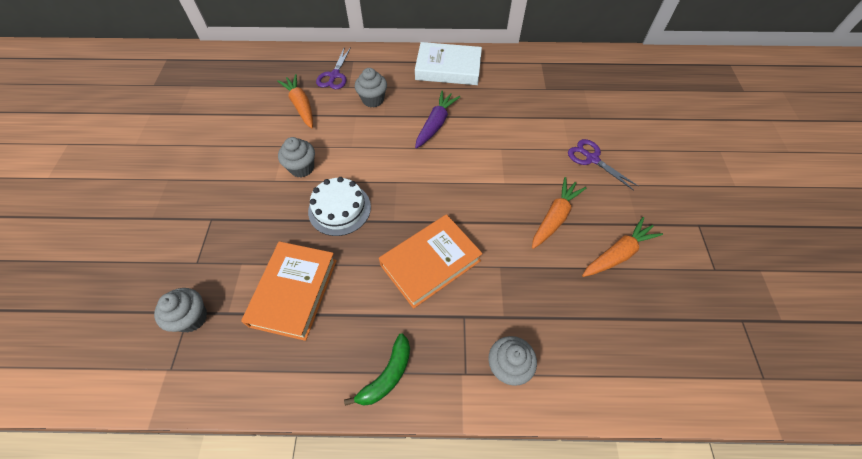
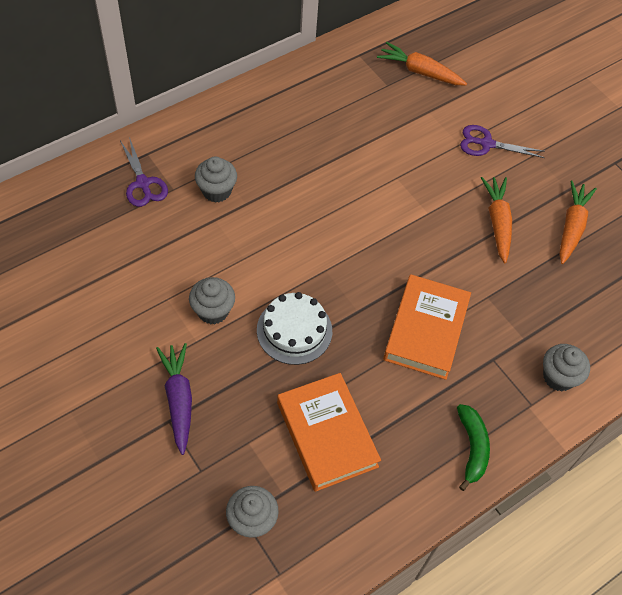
camera: 40 degrees left, 0 degrees up
(301, 106) = (140, 241): orange carrot -> orange carrot (420, 72)
(435, 124) = (310, 185): purple carrot -> purple carrot (178, 400)
(448, 68) = (266, 110): white book -> none

